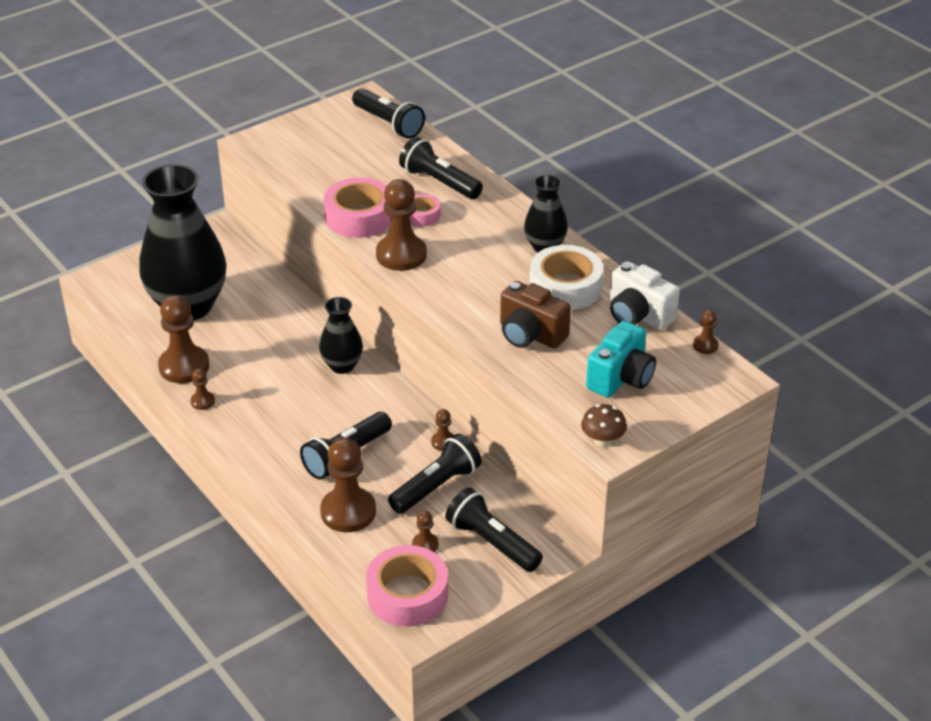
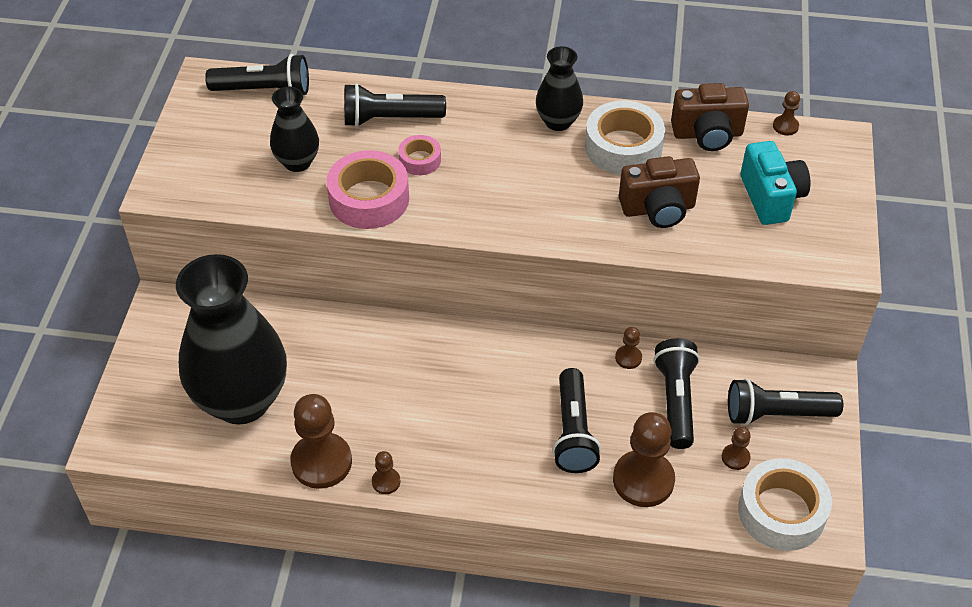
camera: 45 degrees left, 10 degrees up
(342, 366) = (457, 353): black vase -> black vase (297, 162)
(401, 255) = (456, 210): brown pawn -> none
(407, 594) = (781, 511): pink tape -> white tape
(602, 441) = (833, 261): brown mushroom -> none
(638, 315) = (707, 134): white camera -> brown camera

